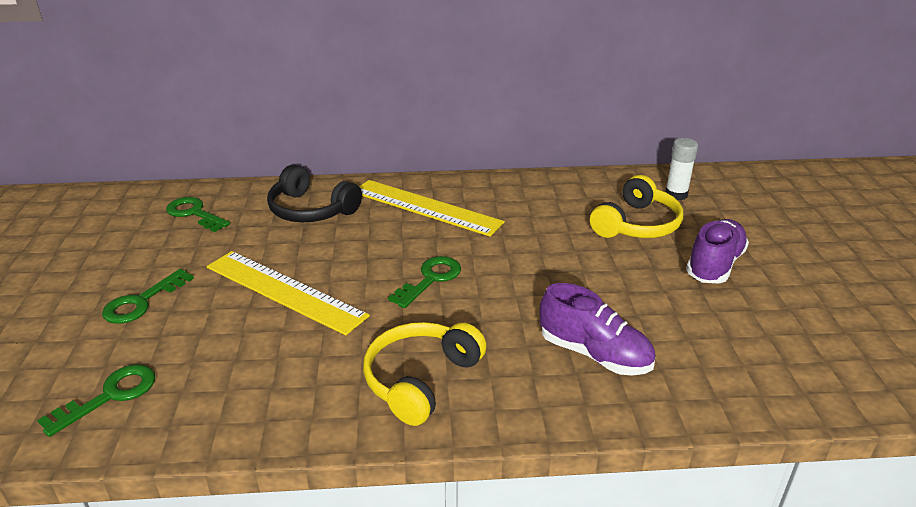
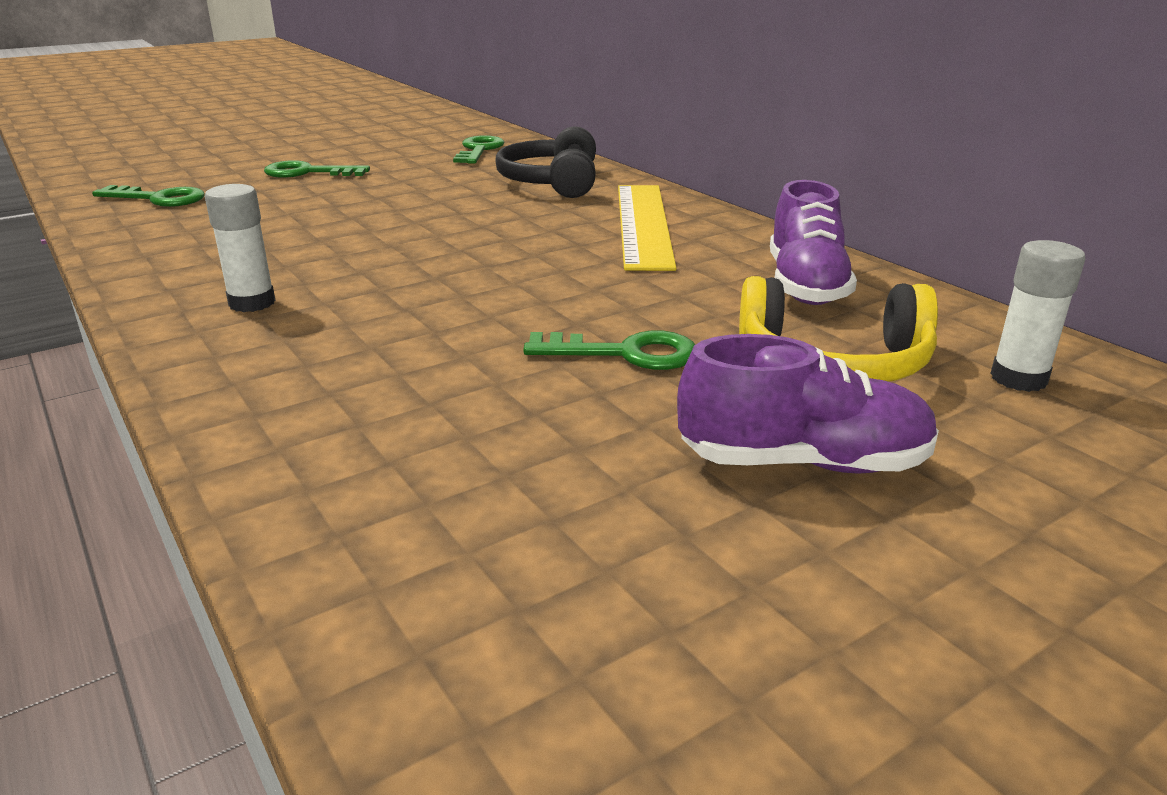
camera: 60 degrees right, 5 degrees down
(284, 291) = (376, 210): yellow ruler -> none
(421, 379) = (252, 303): yellow headphones -> white glue stick
(430, 279) = (474, 262): green key -> green key (625, 353)
(594, 354) = (387, 397): purple shoe -> purple shoe (805, 285)

